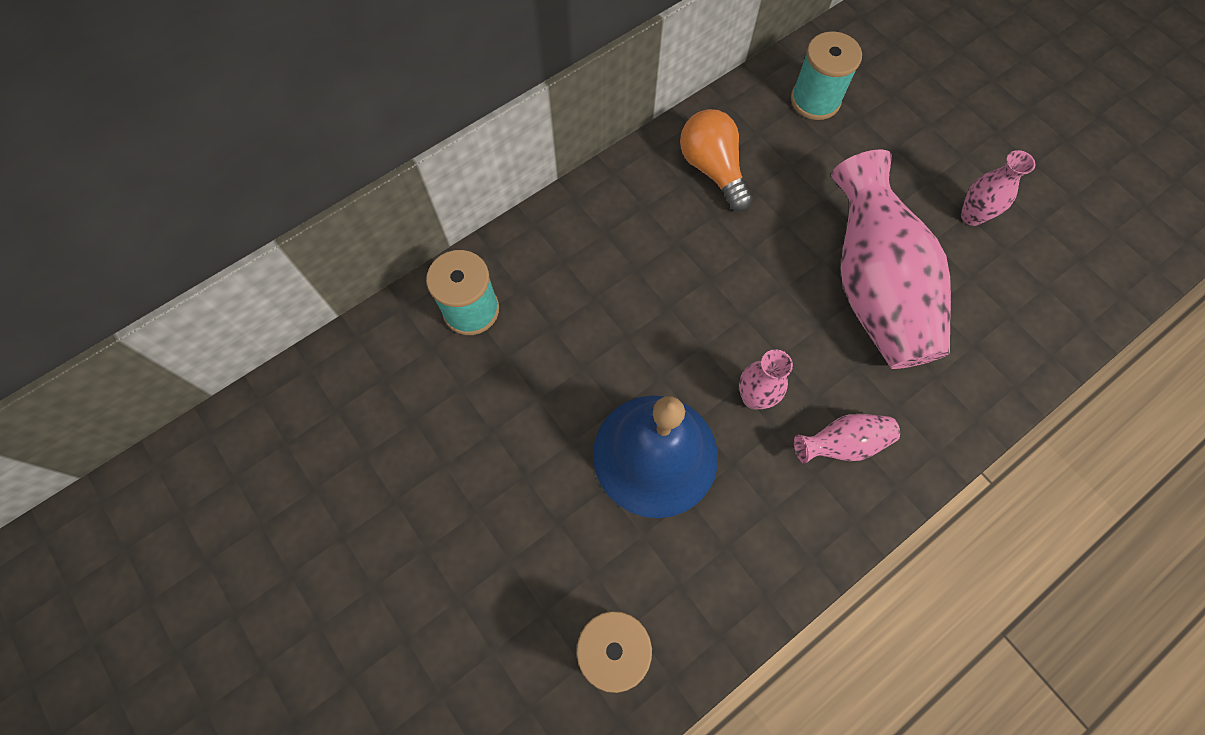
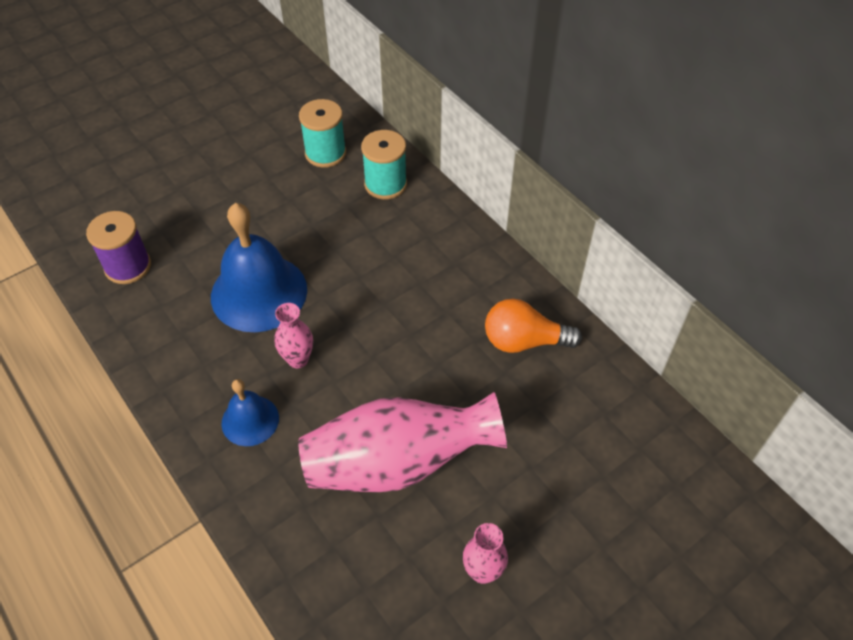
camera: 90 degrees right, 15 degrees down
(712, 169) = (524, 341): orange light bulb -> orange light bulb turned 150 degrees counterclockwise
(815, 100) = (619, 435): turquoise spool -> turquoise spool (325, 153)
(842, 444) = (250, 420): pink vase -> blue bell

